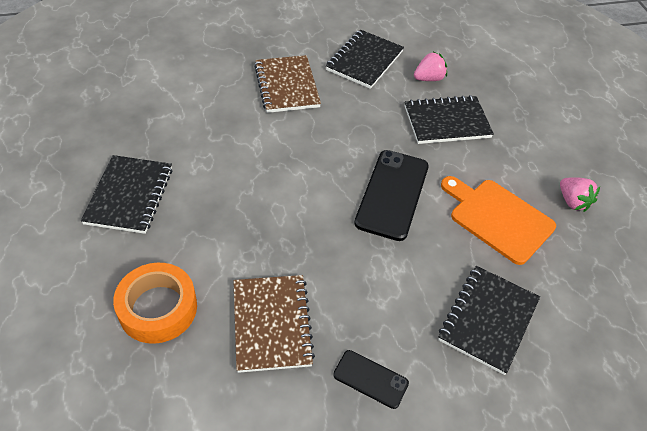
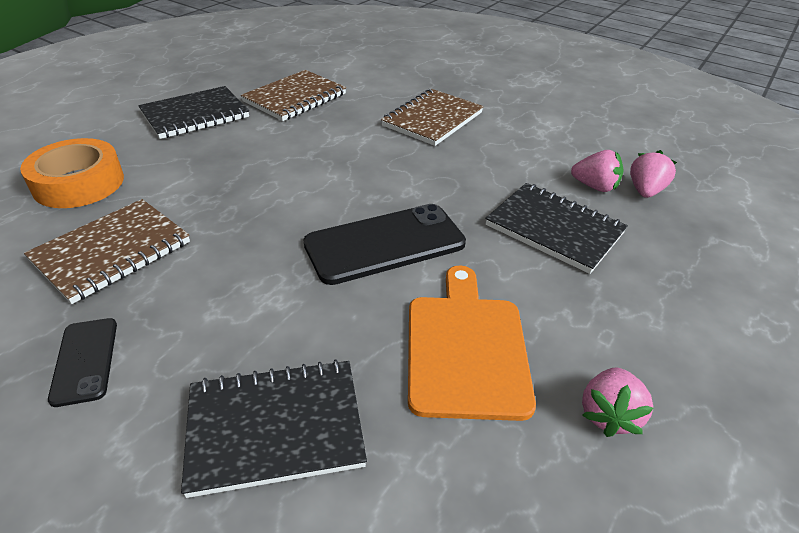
camera: 50 degrees right, 10 degrees down
(172, 129) = (295, 98): none -> brown notebook
(364, 61) = (542, 140): black notebook -> none
(451, 65) = (645, 191): none -> pink strawberry

